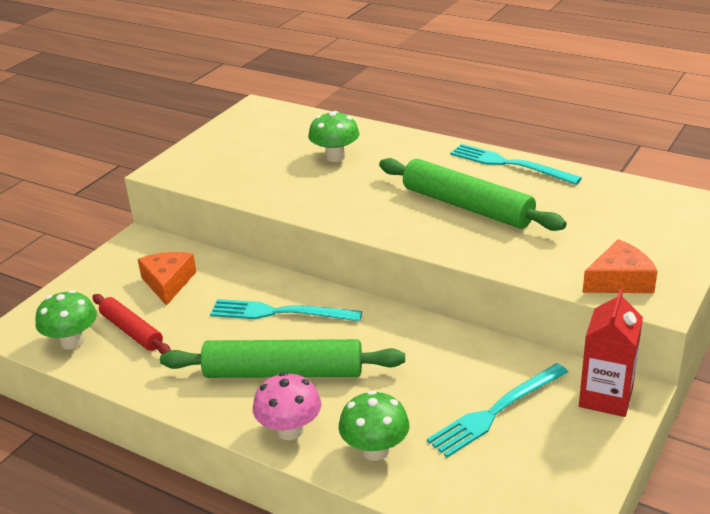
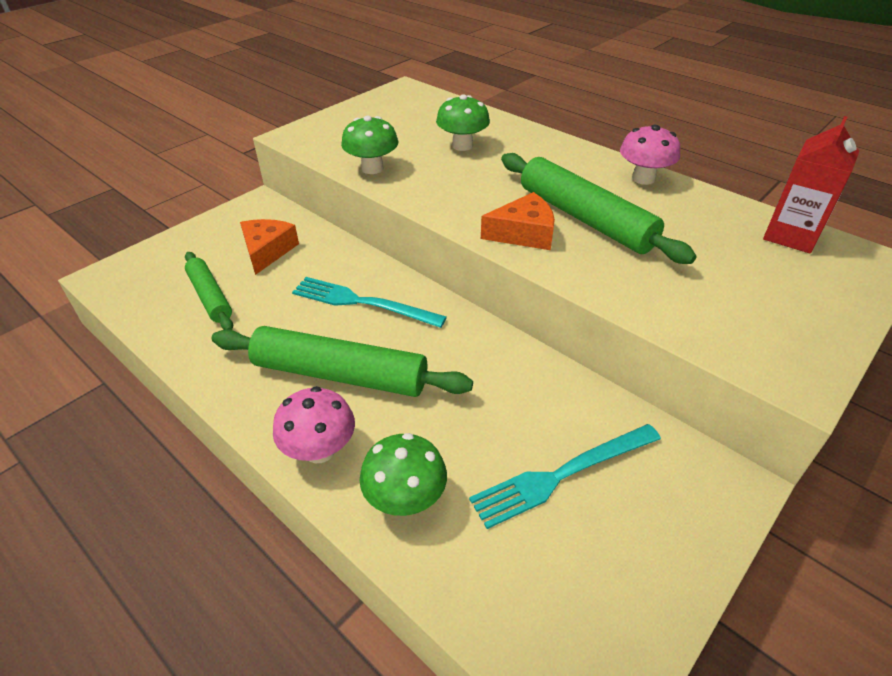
camera: 10 degrees right, 10 degrees up
(72, 342) = (149, 298): green mushroom -> green mushroom (372, 168)
(132, 331) = (210, 297): red rolling pin -> green rolling pin
(509, 164) = (643, 178): turquoise fork -> pink mushroom
(605, 397) = (701, 483): red carton -> red carton (791, 236)
(620, 280) = (750, 341): orange cheese -> orange cheese (523, 233)

